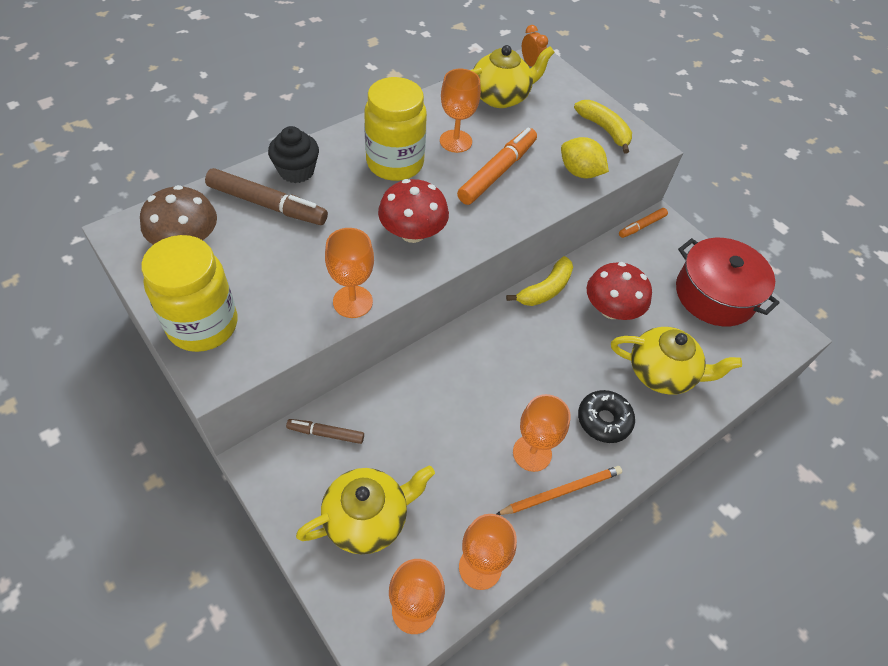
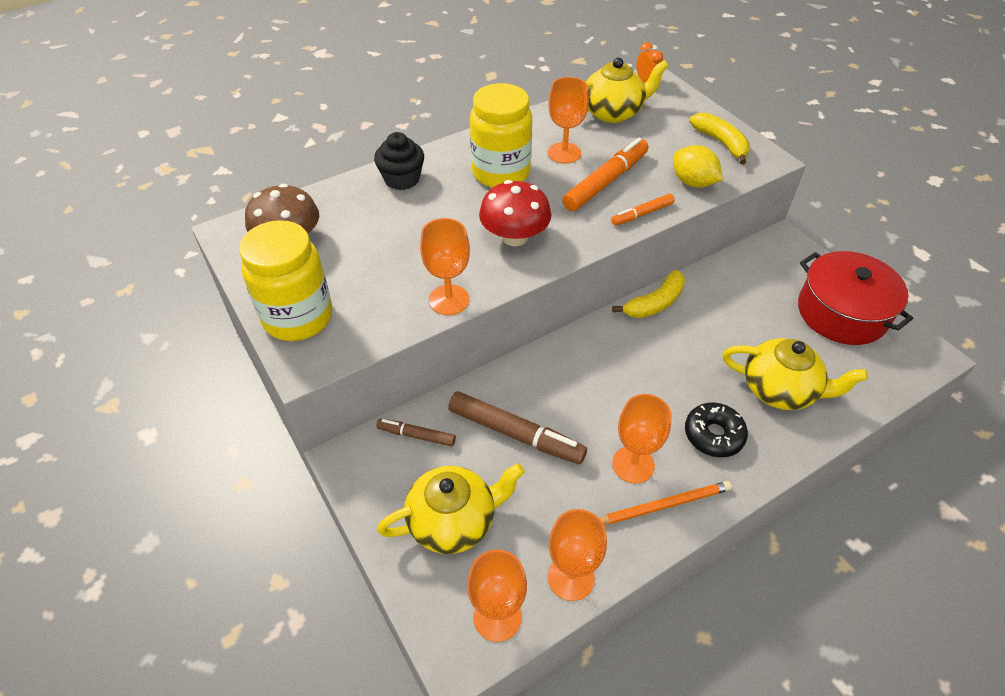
camera: 10 degrees right, 5 degrees down
(267, 205) = (370, 209): brown marker -> brown marker (515, 434)
(611, 309) = (726, 324): red mushroom -> none
(641, 226) = (762, 243): orange marker -> orange marker (642, 214)

